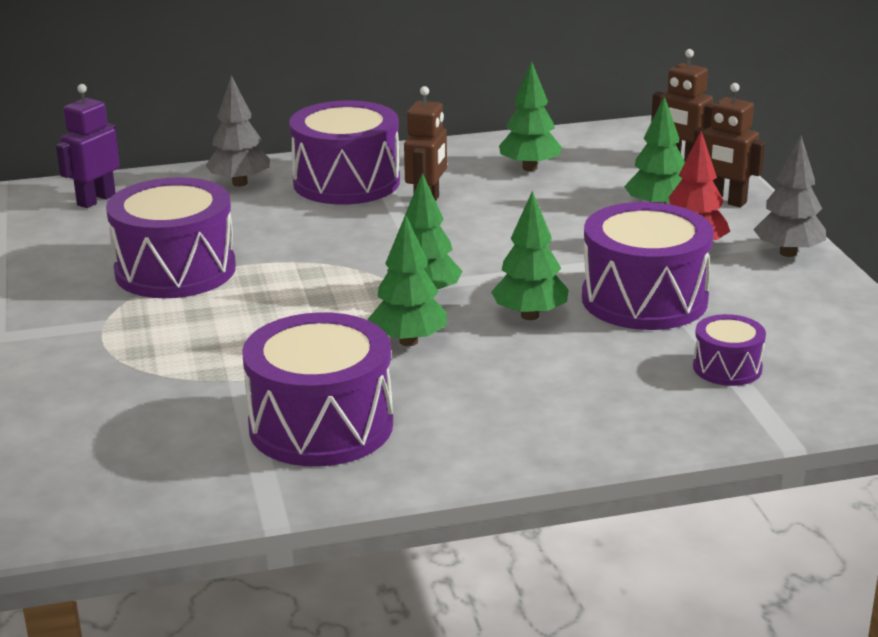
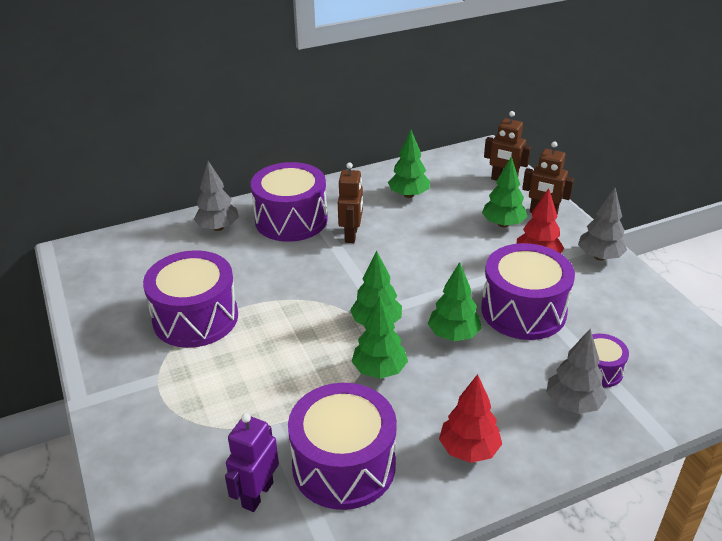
camera: 10 degrees left, 10 degrees up
(96, 200) = (120, 254): purple robot -> purple robot (257, 494)
(500, 427) = (469, 450): none -> red tree
(671, 397) = (573, 404): none -> grey tree

